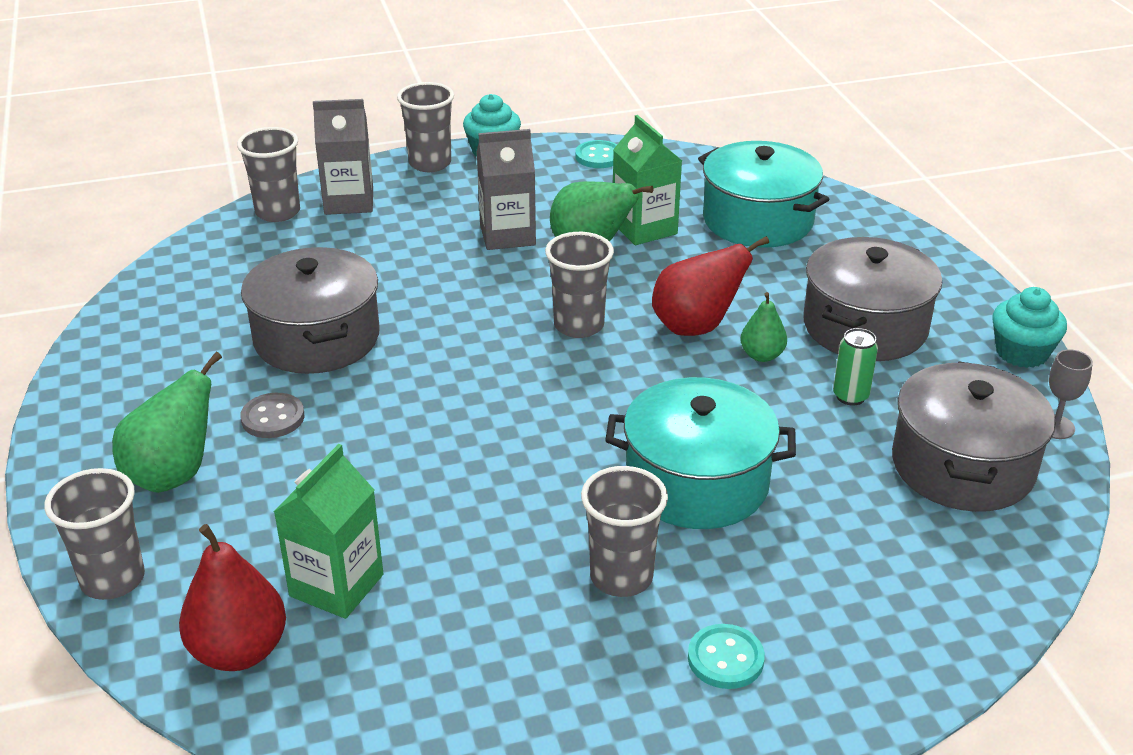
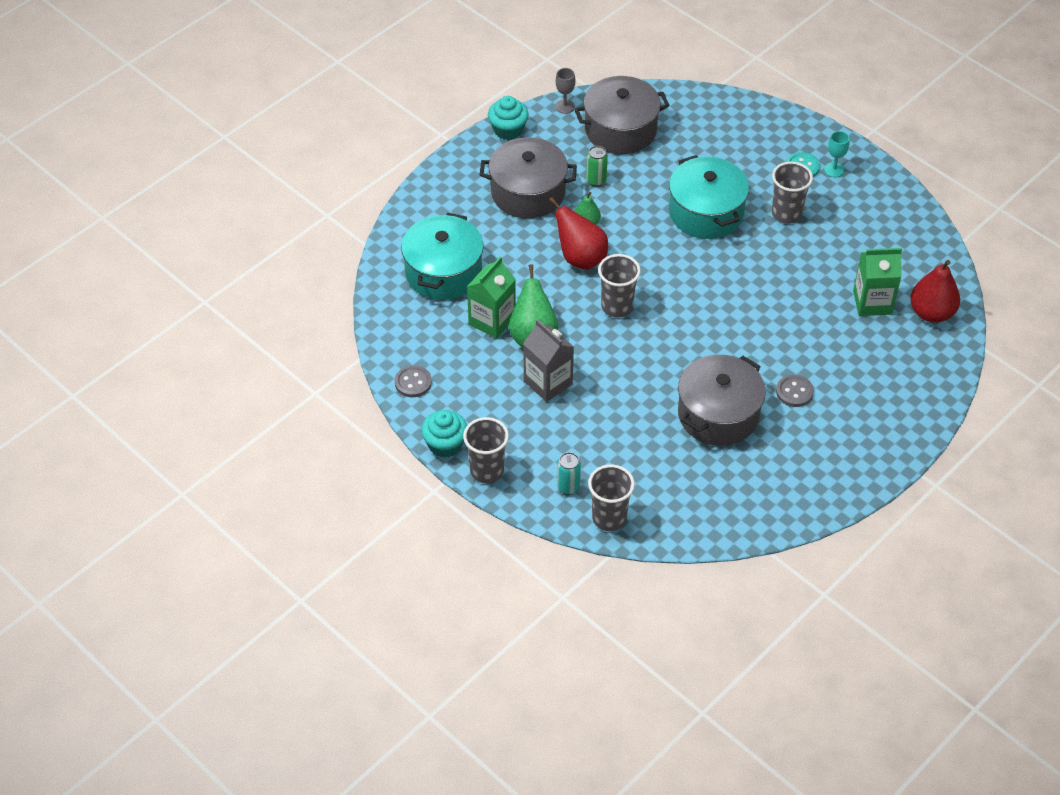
camera: 120 degrees left, 15 degrees up
(113, 580) = (938, 381): grey cup -> none
(173, 474) = (864, 404): green pear -> none
(349, 201) = (568, 487): grey carton -> turquoise can
(599, 156) = (413, 382): turquoise button -> grey button
(686, 704) = (834, 170): none -> turquoise goblet

